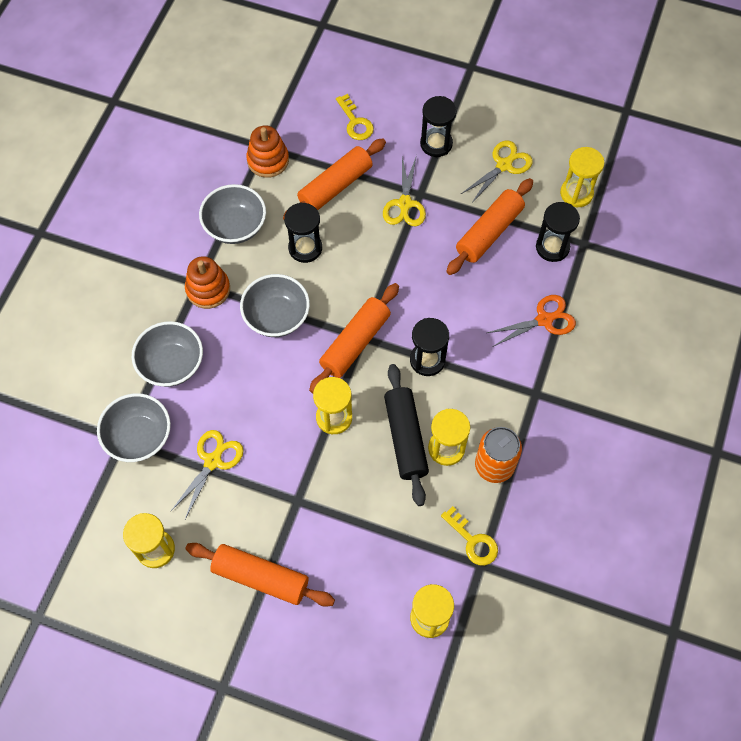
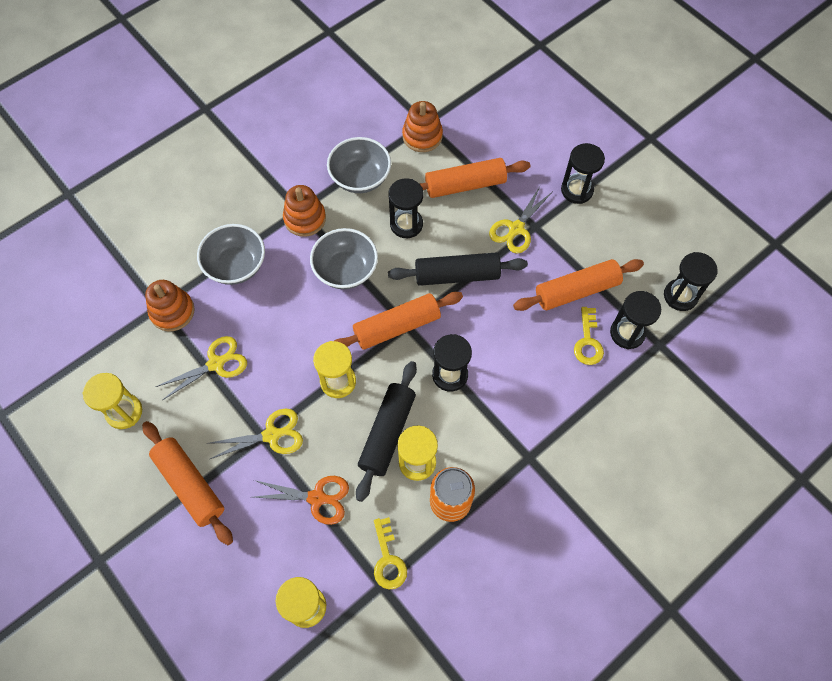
camera: 30 degrees right, 0 degrees up
(139, 437) = (172, 311): grey bowl -> orange stacking toy
(355, 122) = (517, 138): yellow key -> yellow key (588, 341)
(379, 270) = (457, 275): none -> black rolling pin
(504, 165) = (627, 238): yellow scissors -> yellow scissors (271, 435)
(544, 320) = (579, 395): orange scissors -> orange scissors (317, 498)
(576, 193) = (680, 296): yellow hourglass -> black hourglass

